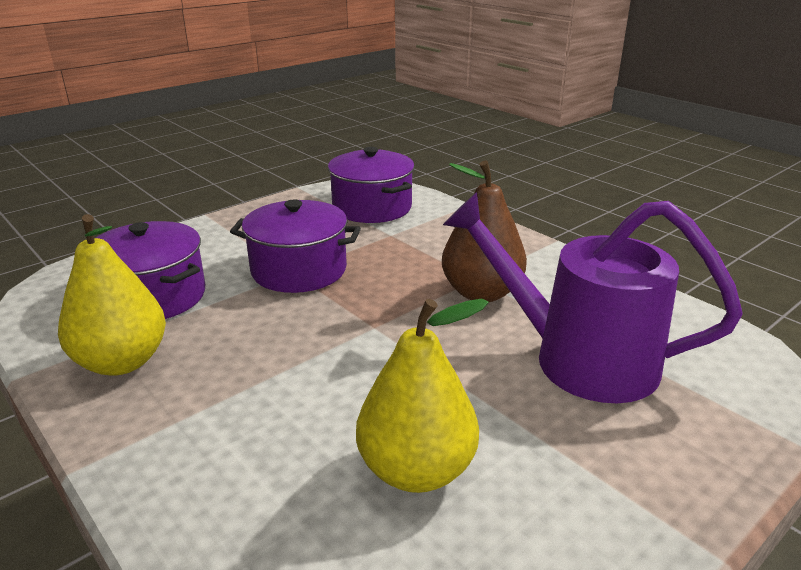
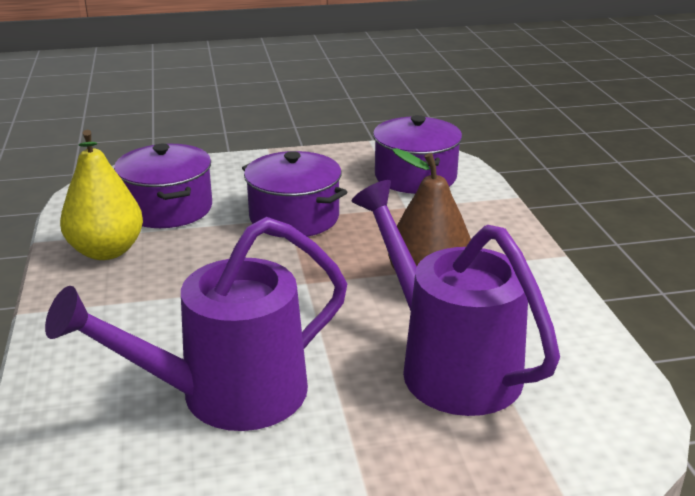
camera: 30 degrees right, 0 degrees up
(416, 470) = (226, 395): yellow pear -> purple watering can

